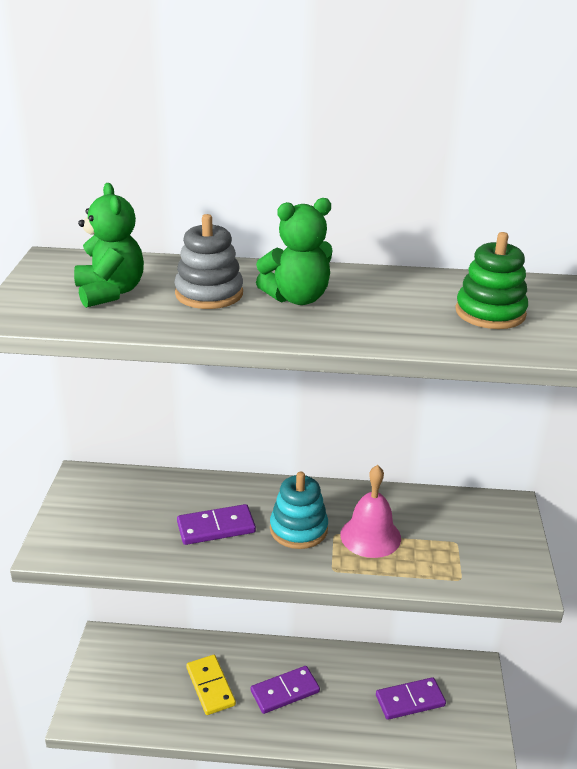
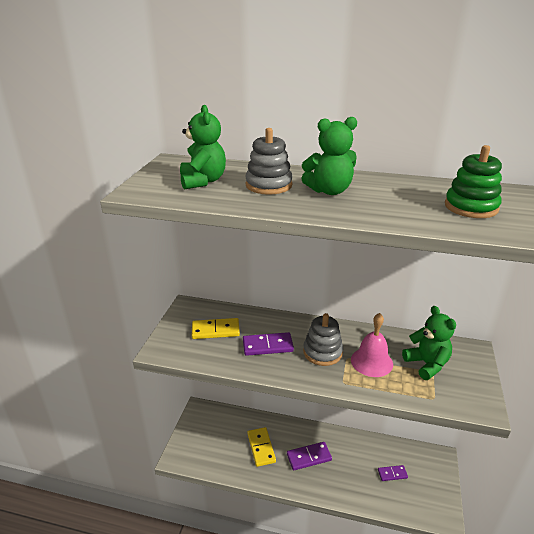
camera: 10 degrees right, 0 degrees up
(133, 511) = (215, 330): none -> yellow domino
(298, 529) = (322, 352): turquoise stacking toy -> grey stacking toy
(410, 700) = (392, 474): purple domino -> purple domino, size x0.63
(448, 532) = (427, 364): none -> green teddy bear

